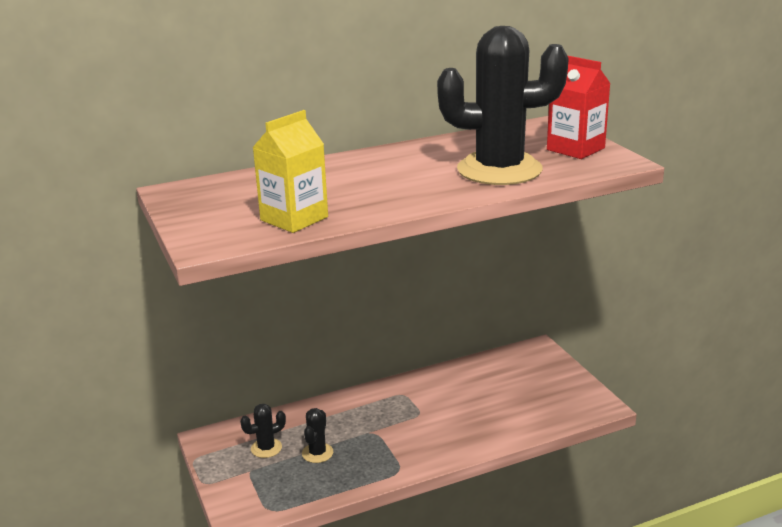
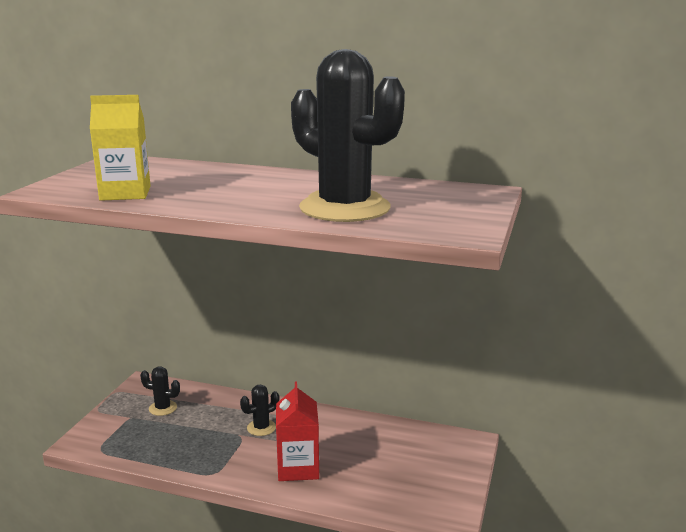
camera: 40 degrees right, 5 degrees down
(317, 453) = (185, 429): black cactus -> black cactus (261, 428)
(575, 149) = (454, 213): red carton -> red carton (298, 467)

